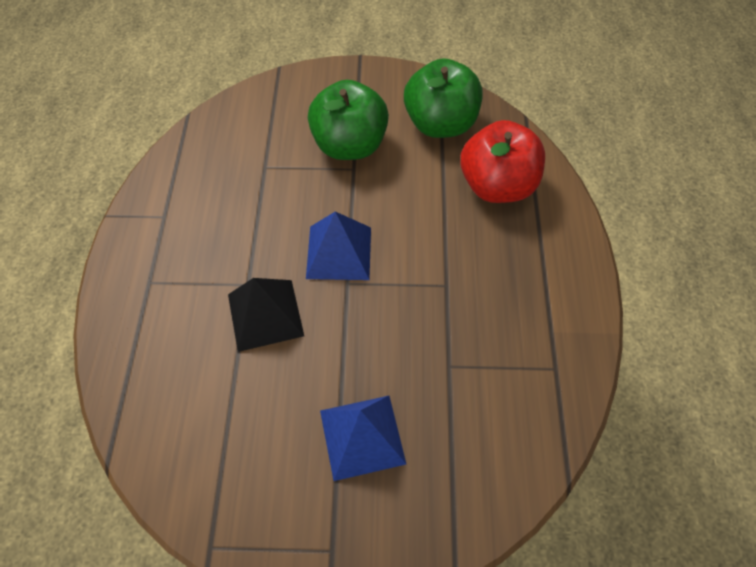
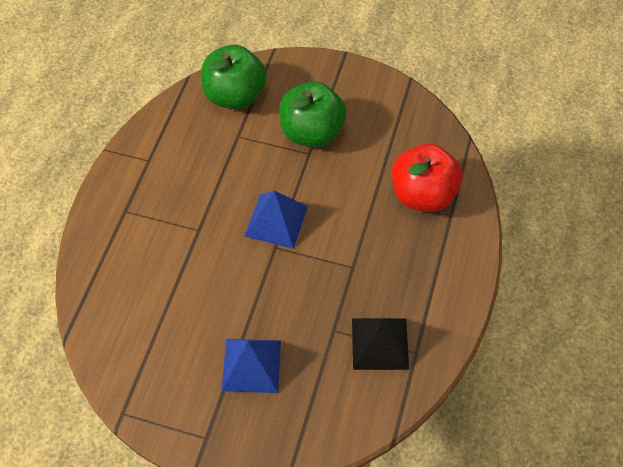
camera: 15 degrees right, 0 degrees up
(265, 314) = (205, 257): black pyramid -> black pyramid (380, 343)
(440, 124) = (394, 130): green apple -> green apple (235, 95)

